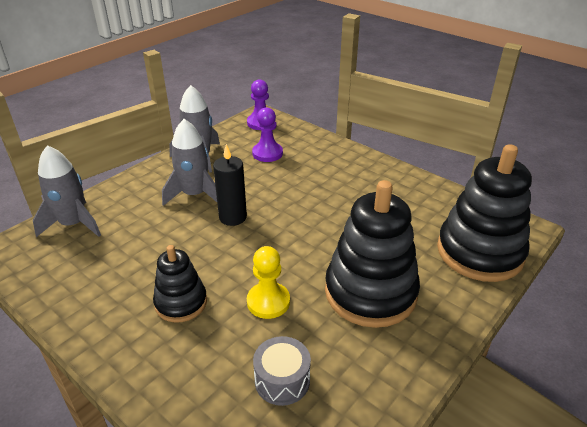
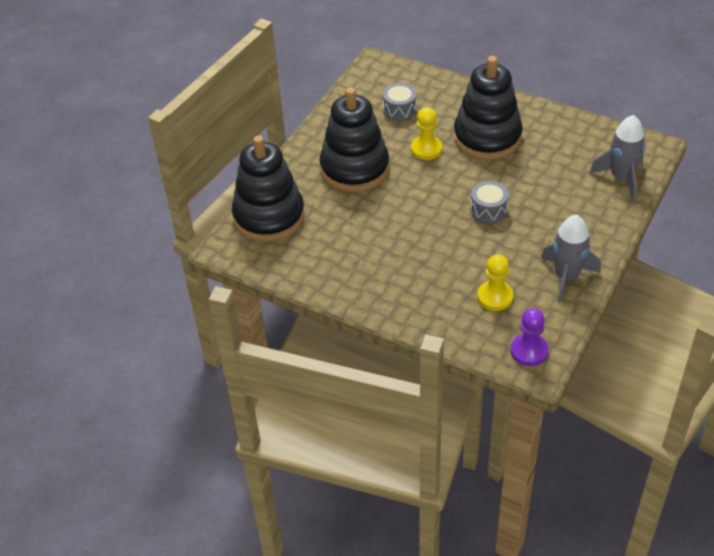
camera: 170 degrees right, 10 degrees up
(181, 302) = (487, 137): black stacking toy -> black stacking toy, size x1.80
(194, 195) = (538, 227): grey rocket -> none
(233, 217) = (488, 210): black candle -> grey drum
(267, 153) = (495, 297): purple pawn -> yellow pawn

